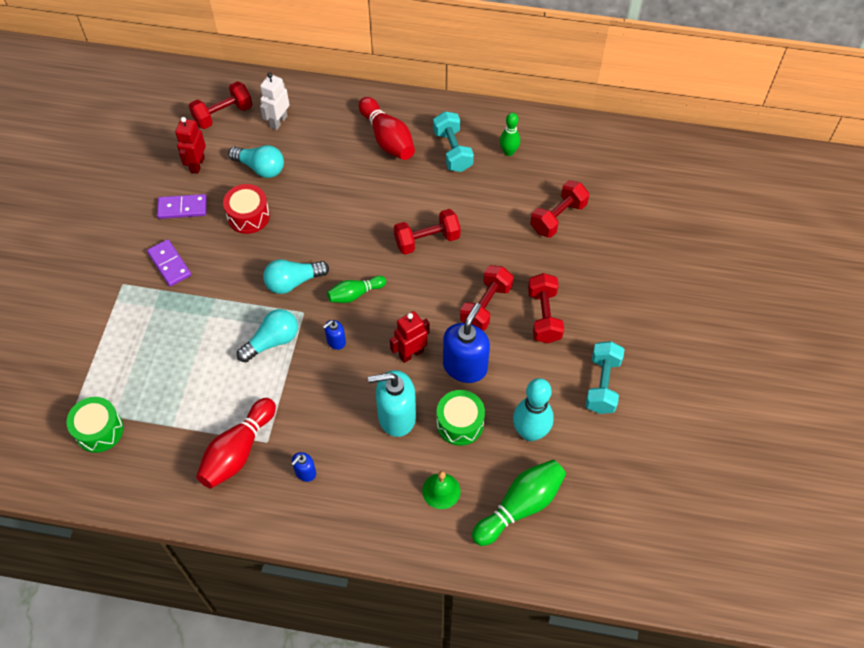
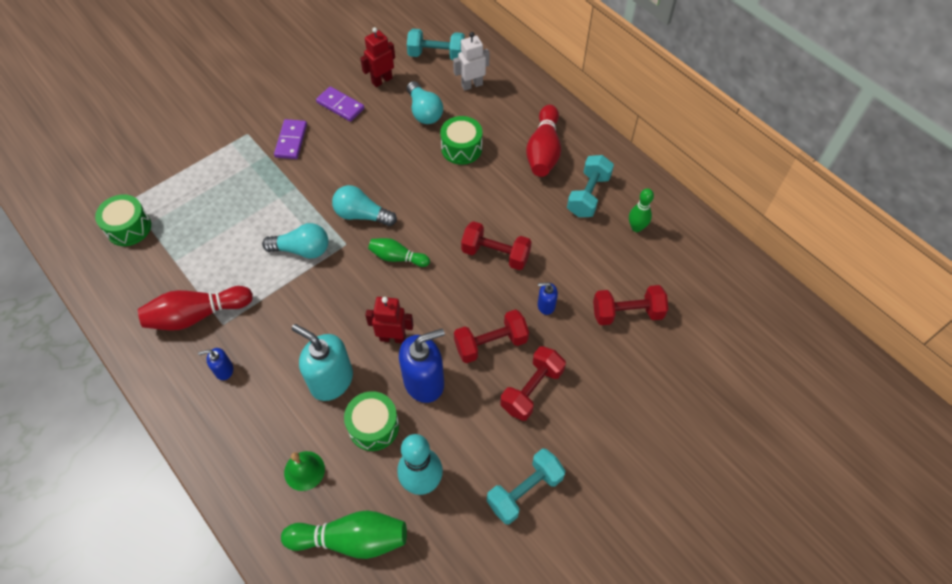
camera: 40 degrees right, 0 degrees up
(223, 115) = (436, 55): red dumbbell -> turquoise dumbbell
(248, 216) = (379, 142): red drum -> none
(321, 177) = (461, 148): none -> green drum
(336, 341) = (346, 284): blue soap dispenser -> blue soap dispenser (546, 305)

